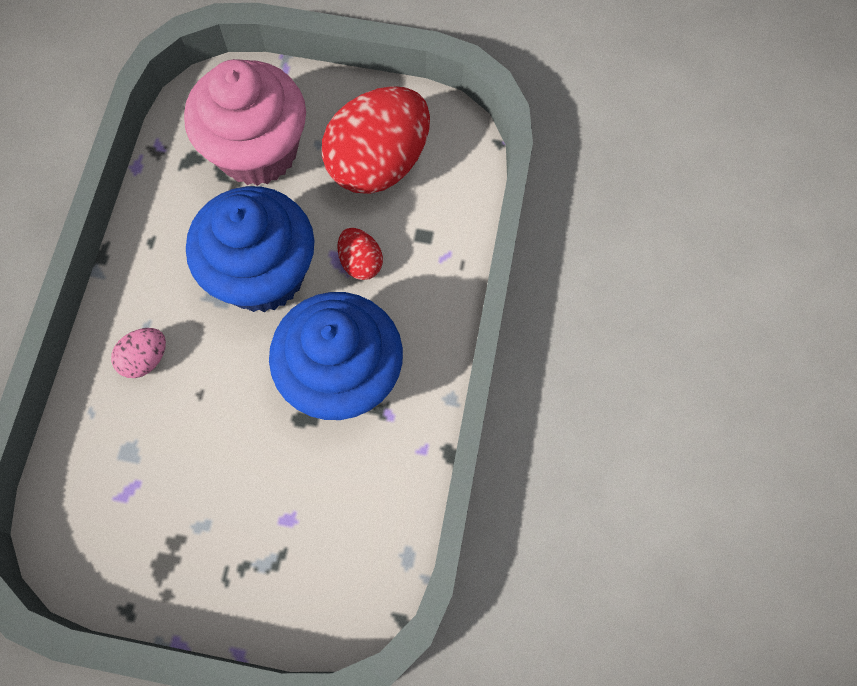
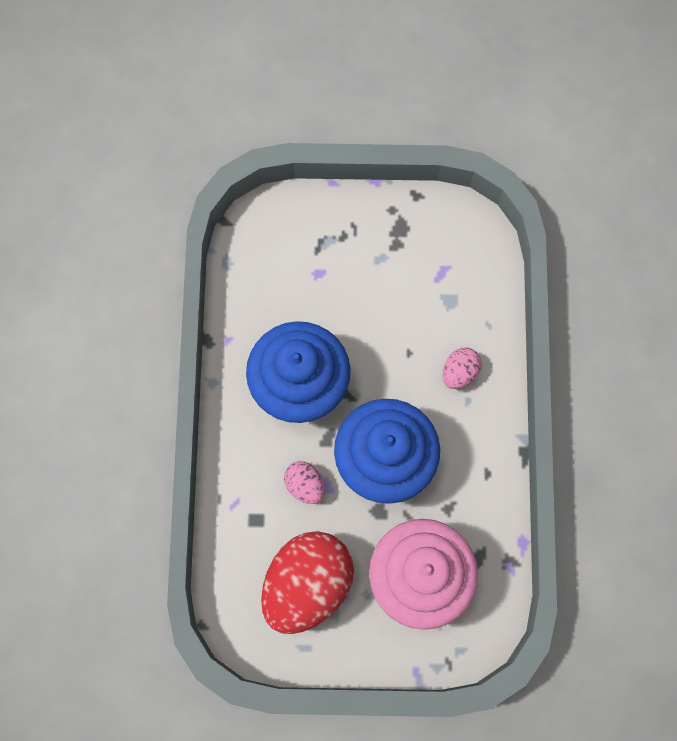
camera: 170 degrees right, 5 degrees up
(360, 262) = (305, 485): red egg -> pink egg

